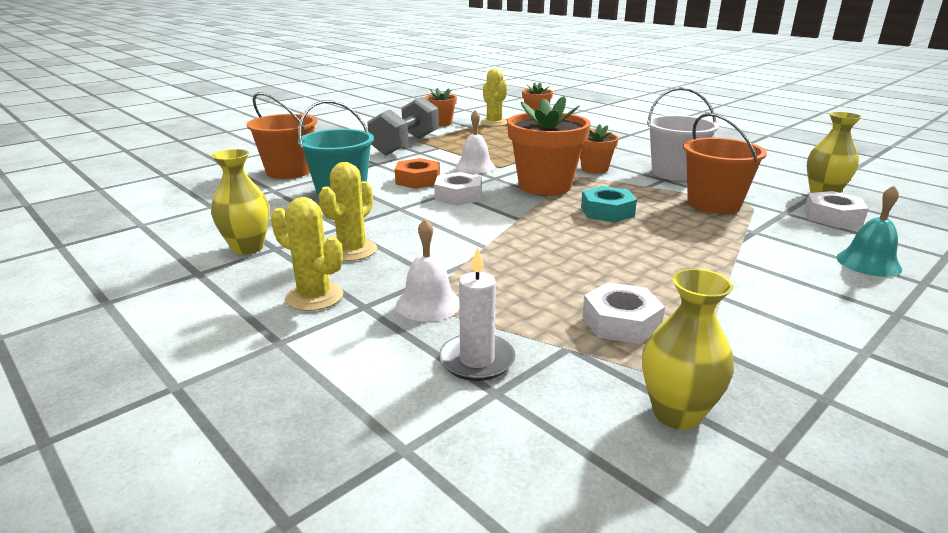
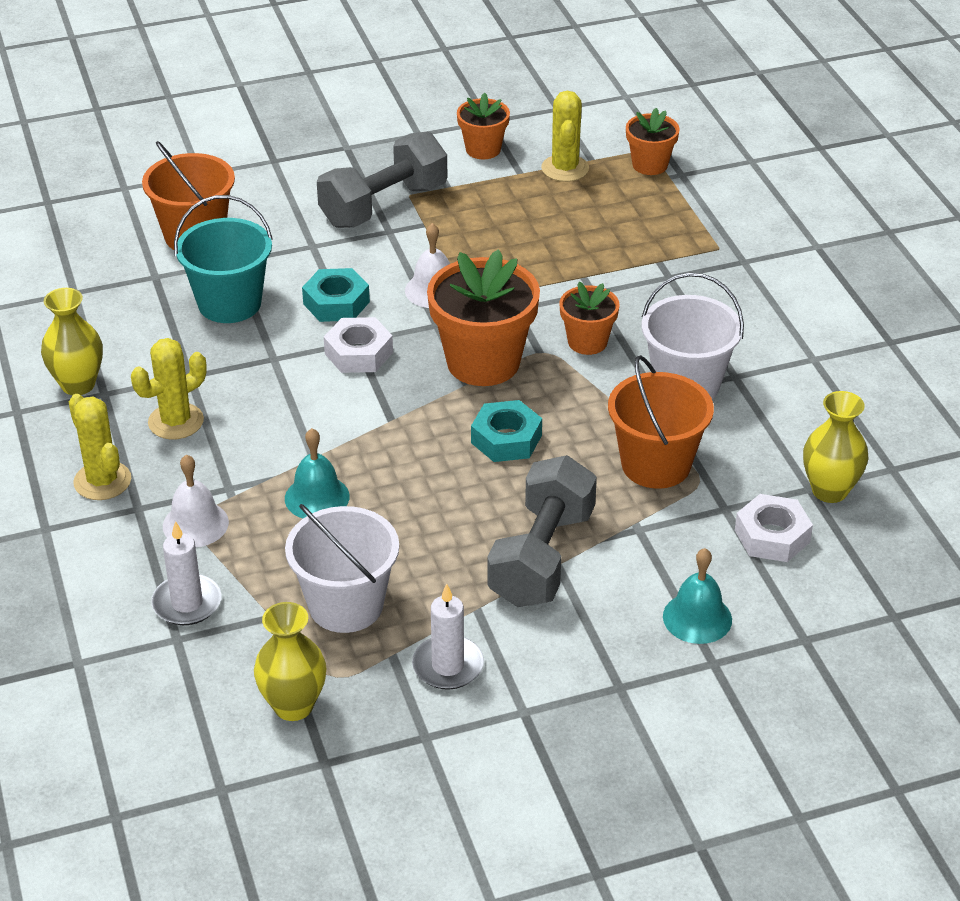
camera: 25 degrees right, 15 degrees up
(418, 180) = (336, 303): orange nut -> turquoise nut
(513, 265) = (317, 497): none -> turquoise bell
(621, 322) = (346, 605): white nut -> white bucket
(720, 258) = (542, 557): none -> grey dumbbell
(759, 339) = (448, 666): none -> white candle

